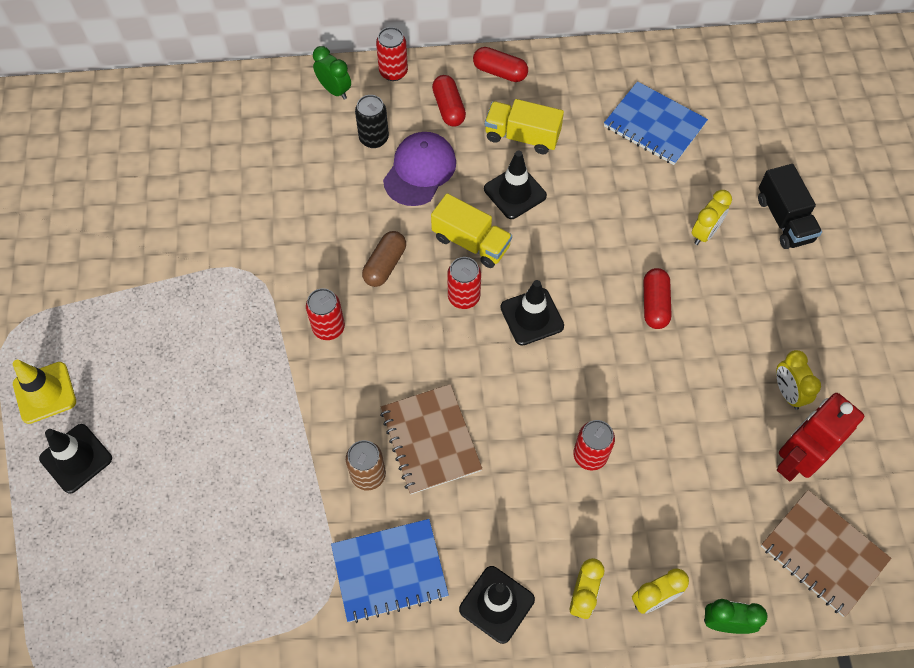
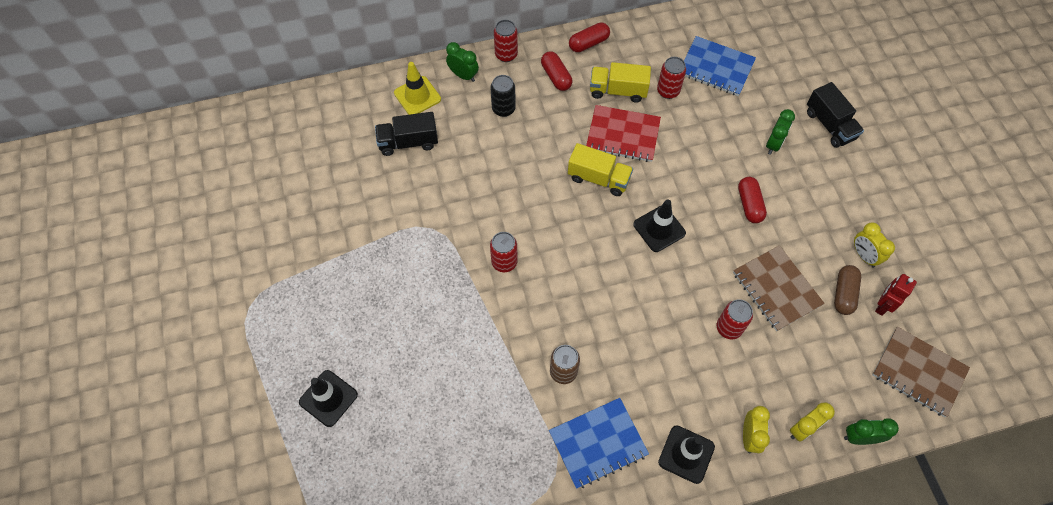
camera: 10 degrees left, 0 degrees up
(45, 393) = (290, 350): yellow traffic cone -> yellow traffic cone (417, 96)
(247, 162) = (408, 142): none -> black truck
(385, 265) = (536, 206): brown capsule -> brown capsule (843, 294)
(420, 170) = (545, 129): purple cap -> none
(430, 440) = (604, 336): brown notebook -> brown notebook (776, 289)
(464, 297) = (603, 222): red can -> red can (668, 91)
(500, 72) = (588, 43): red capsule -> red capsule turned 45 degrees counterclockwise
(515, 192) = (623, 135): black traffic cone -> red notebook
(704, 233) = (773, 144): yellow clock -> green clock
(796, 460) = (882, 305): red robot -> red robot, size x0.59

